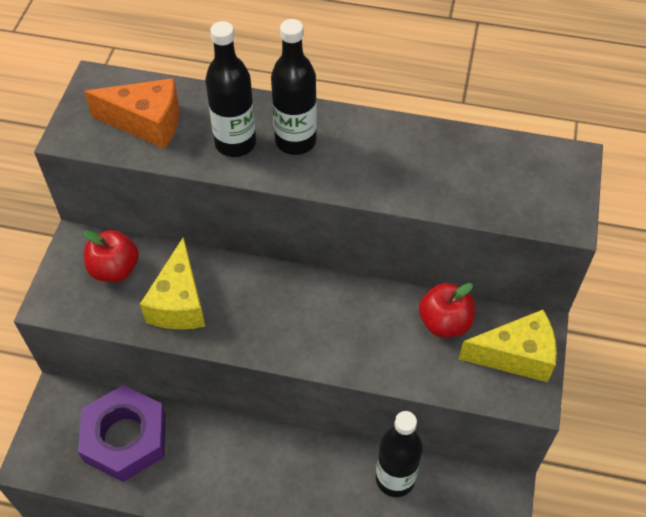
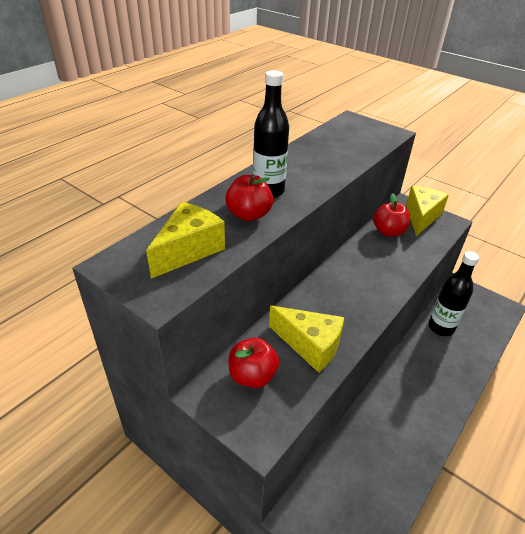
camera: 65 degrees left, 15 degrees down
(125, 438) = (358, 473): purple nut -> none
(147, 123) = (188, 250): orange cheese -> yellow cheese
(235, 143) = (249, 215): black bottle -> red apple

